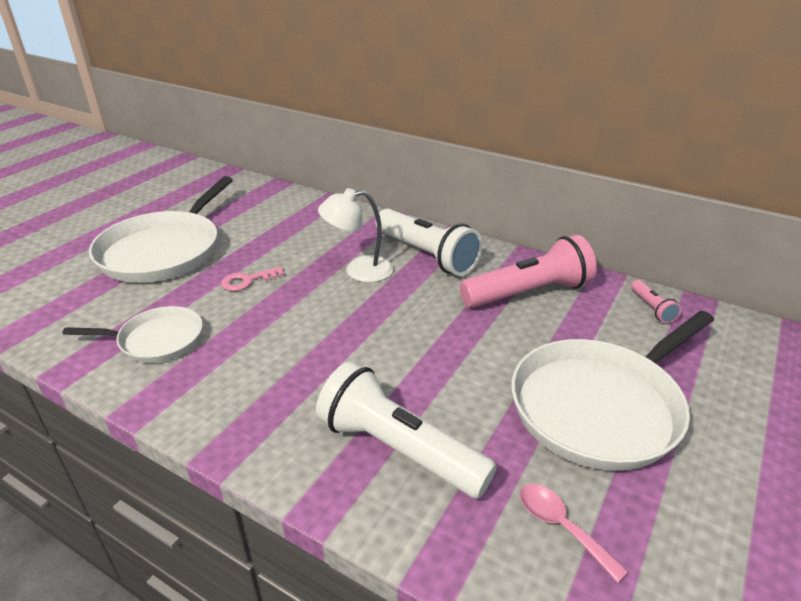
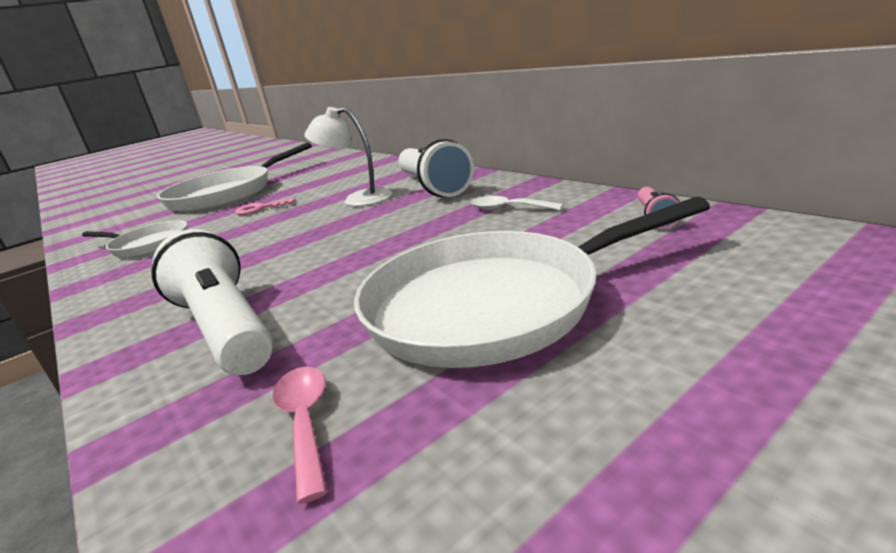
camera: 25 degrees right, 10 degrees down
(528, 293) = (509, 209): pink flashlight -> white spoon

